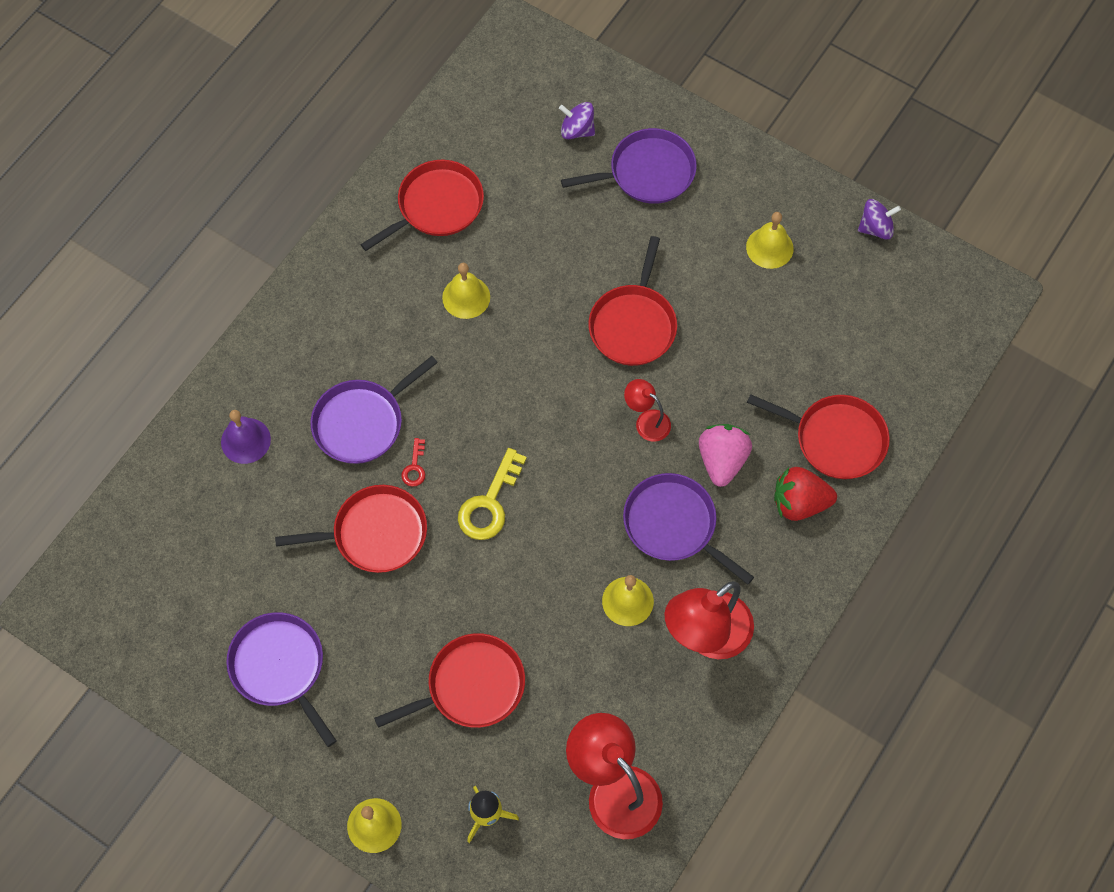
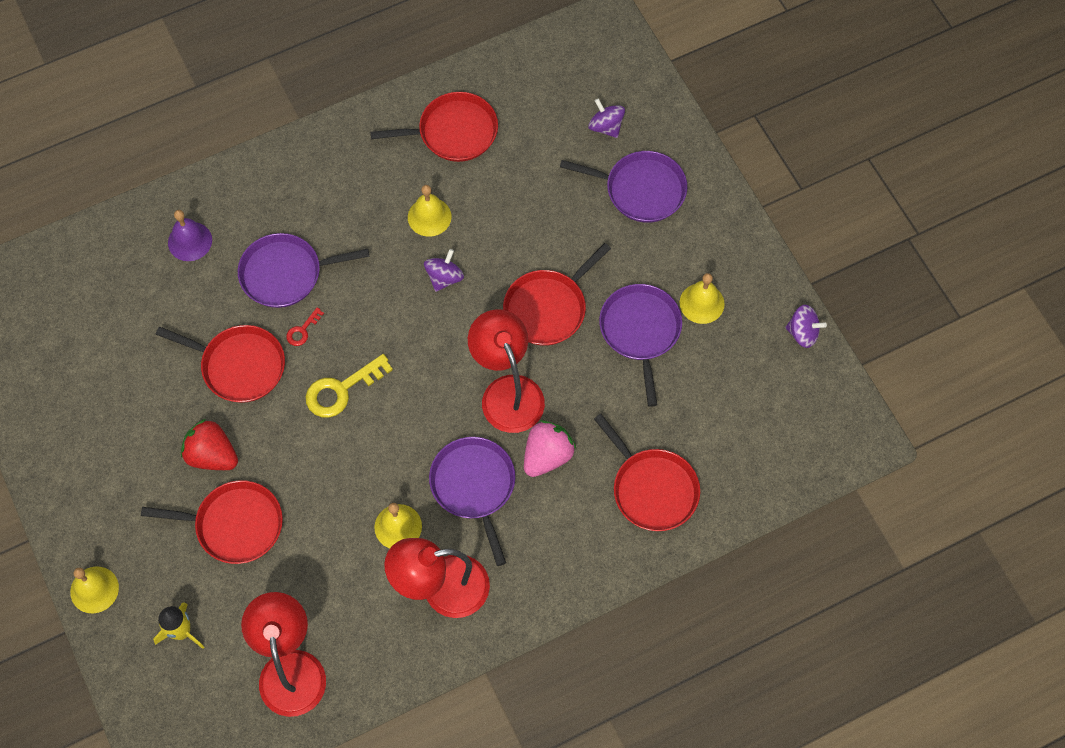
camera: 30 degrees right, 0 degrees up
(280, 667) = (103, 430): purple pan -> purple pan (640, 331)
(518, 347) = (444, 277): none -> purple spinning top
(646, 421) = (507, 391): red lamp -> red lamp, size x1.93
(799, 503) = (587, 524): red strawberry -> red strawberry (212, 455)

